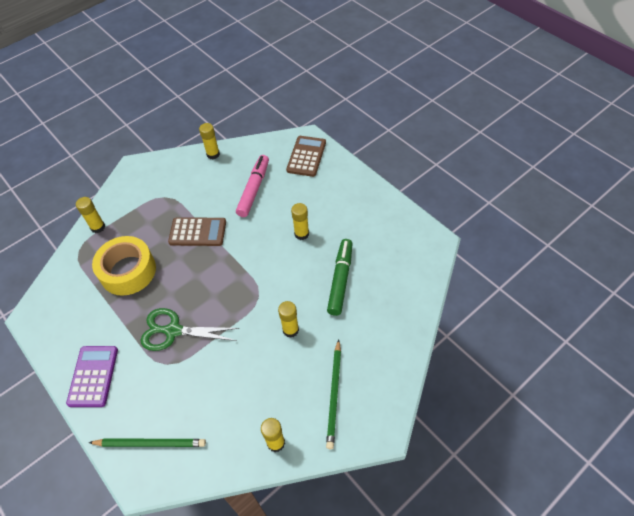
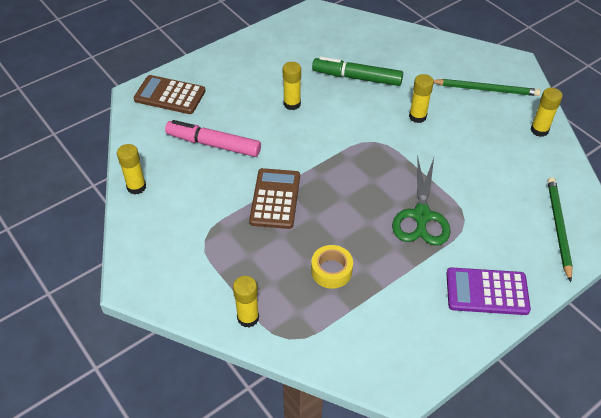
camera: 90 degrees left, 5 degrees down
(128, 271) = (331, 271): yellow tape -> yellow tape, size x0.54

